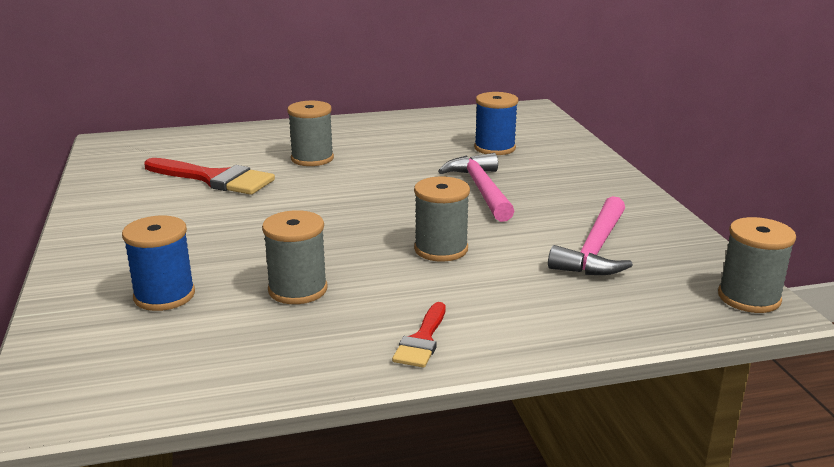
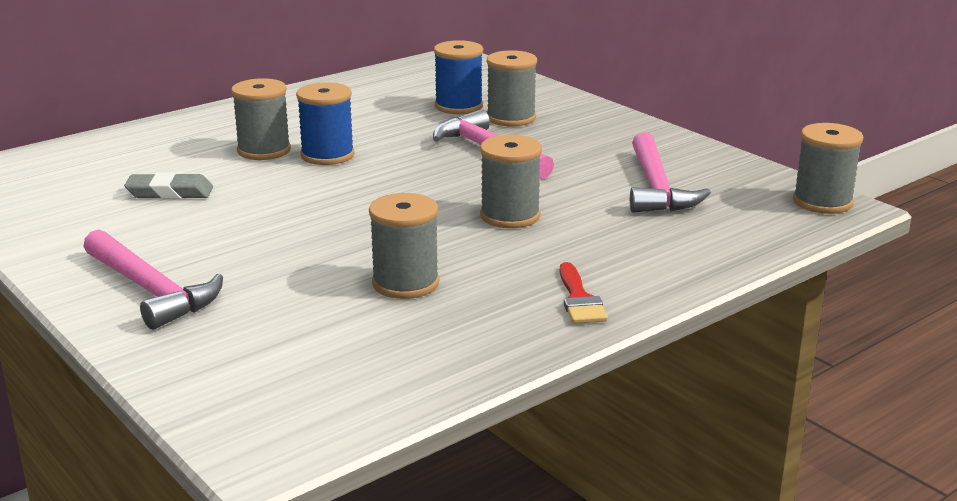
camera: 25 degrees left, 0 degrees up
(118, 251) = (151, 290): none -> pink hammer
(164, 296) = (265, 320): blue spool -> blue spool (327, 155)
(214, 179) = (170, 192): red brush -> grey eraser
(527, 165) = (511, 118): none -> grey spool

